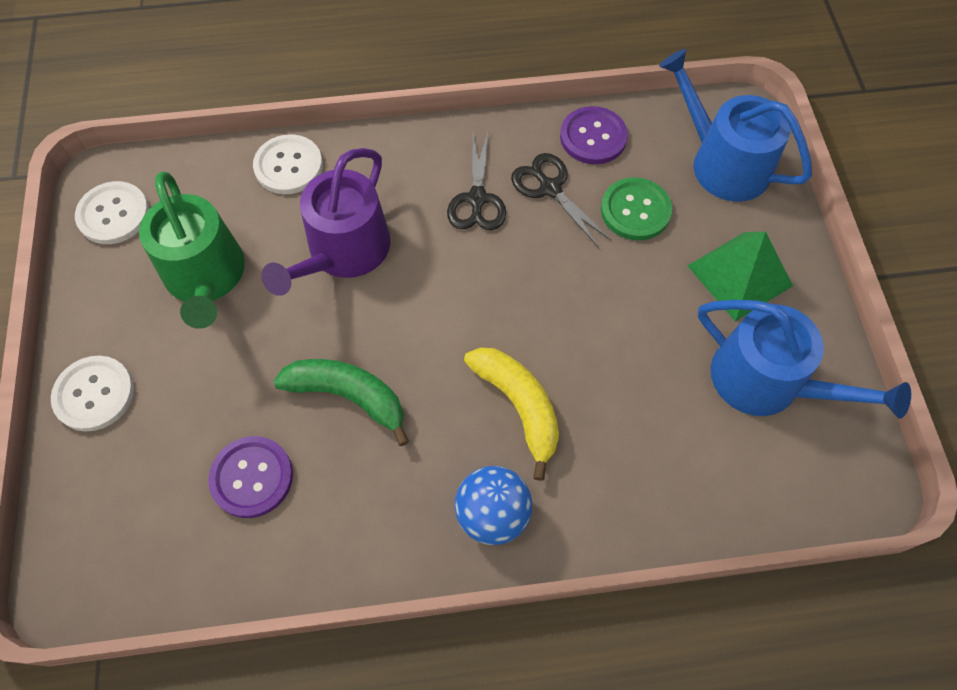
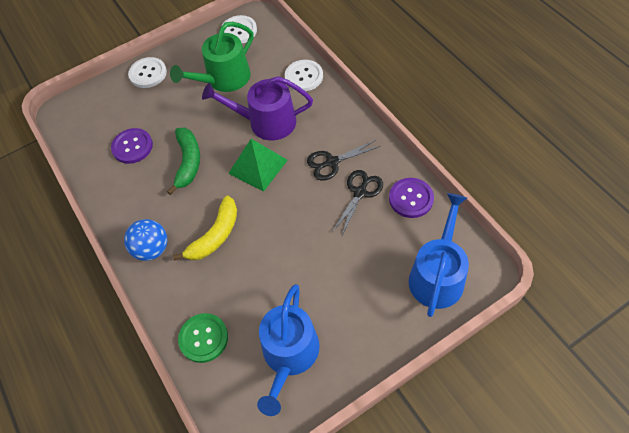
camera: 70 degrees right, 5 degrees down
(635, 210) = (370, 241): green button -> green button (203, 338)
(739, 275) = (356, 314): green pyramid -> green pyramid (258, 166)

